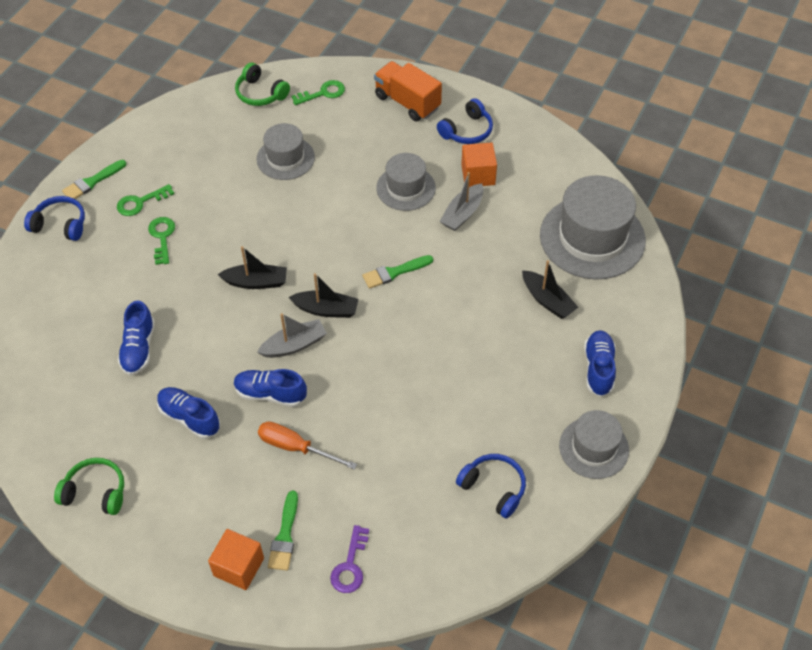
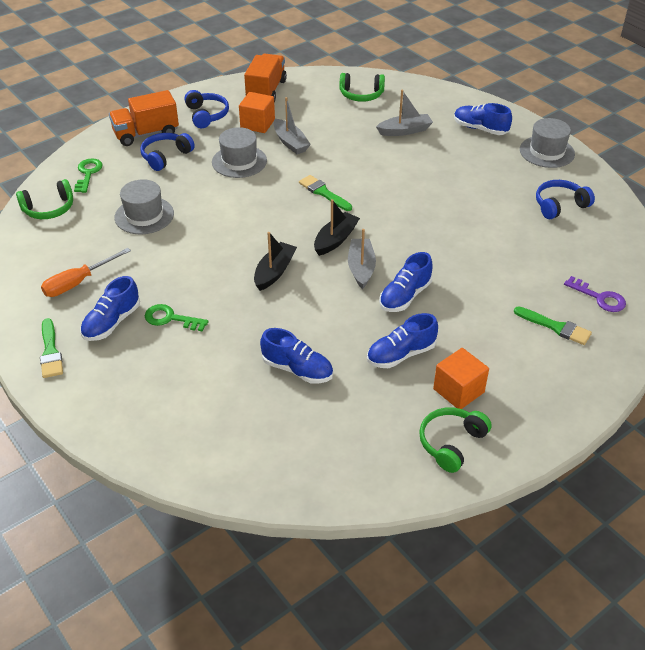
camera: 65 degrees left, 10 degrees down
(60, 224) = (88, 391): blue headphones -> blue headphones (165, 156)
(140, 202) = (112, 322): green key -> blue shoe
(239, 567) = (575, 363): orange cube -> orange cube (458, 390)
(296, 447) = (470, 296): orange screwdriver -> orange screwdriver (78, 282)
(394, 272) = (323, 193): green brush -> green brush turned 135 degrees clockwise
(542, 157) = (266, 91): none -> orange truck
(547, 300) = (404, 131): black boat -> grey boat
(592, 237) = (361, 95): grey hat -> green headphones

